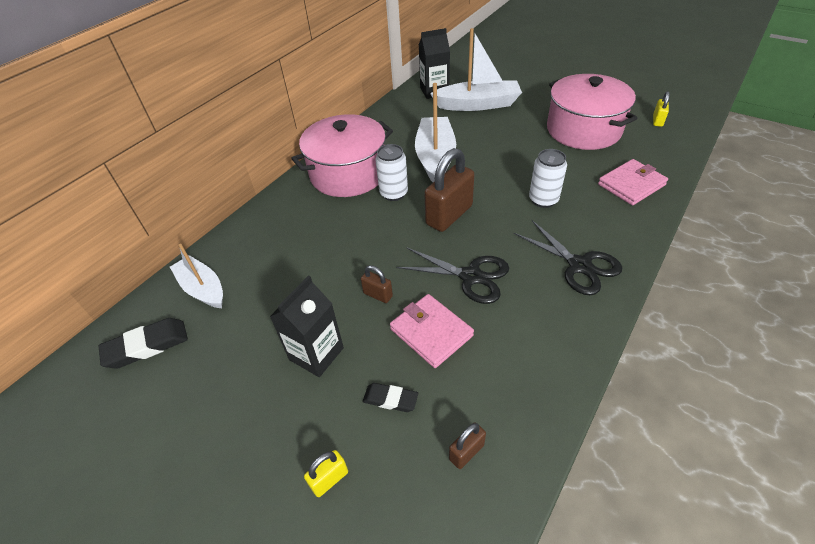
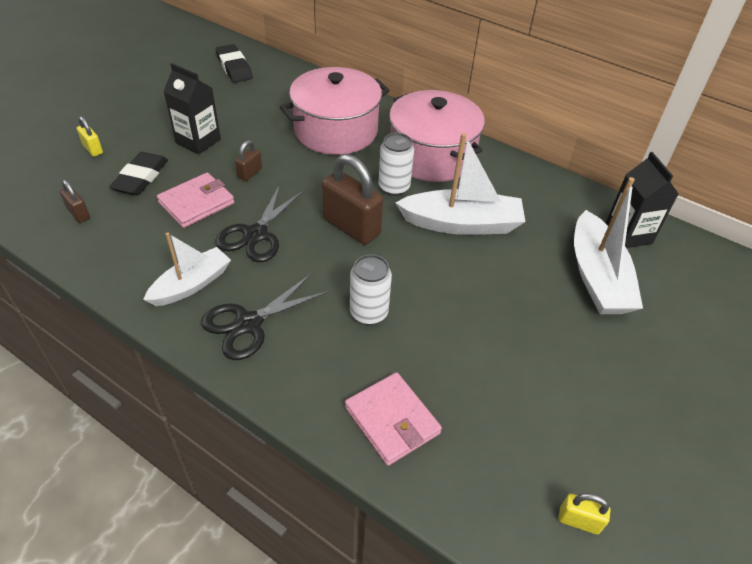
camera: 85 degrees right, 0 degrees up
(202, 289) = (283, 84): white boat -> white boat (191, 284)
(390, 399) = (141, 177): black eraser -> black eraser, size x1.61
(583, 130) = (538, 395): pink pot -> pink pot (336, 131)

